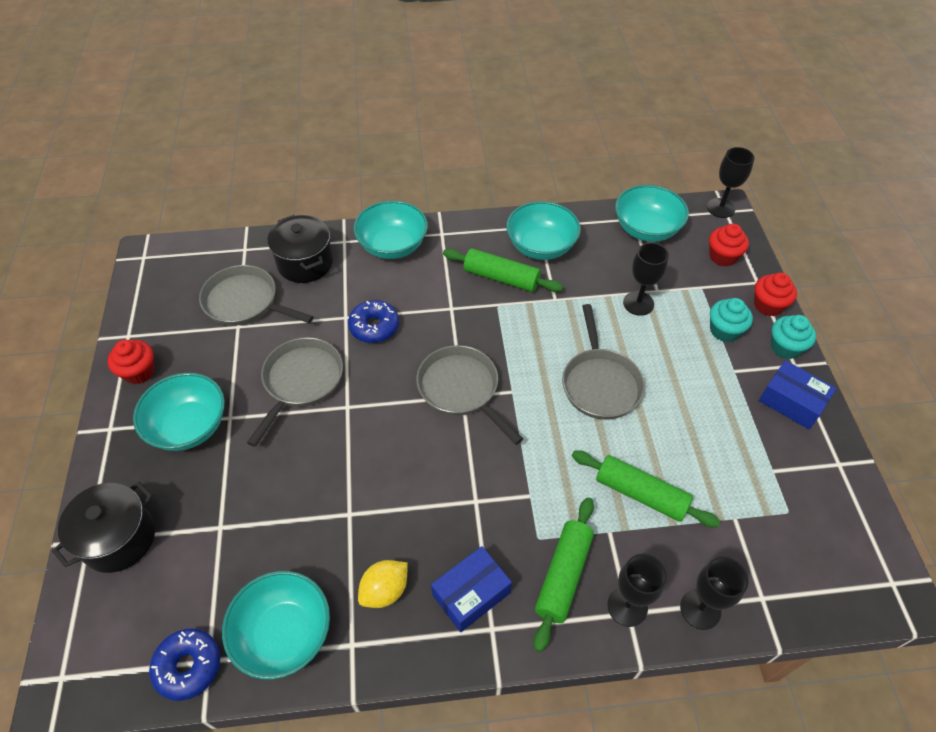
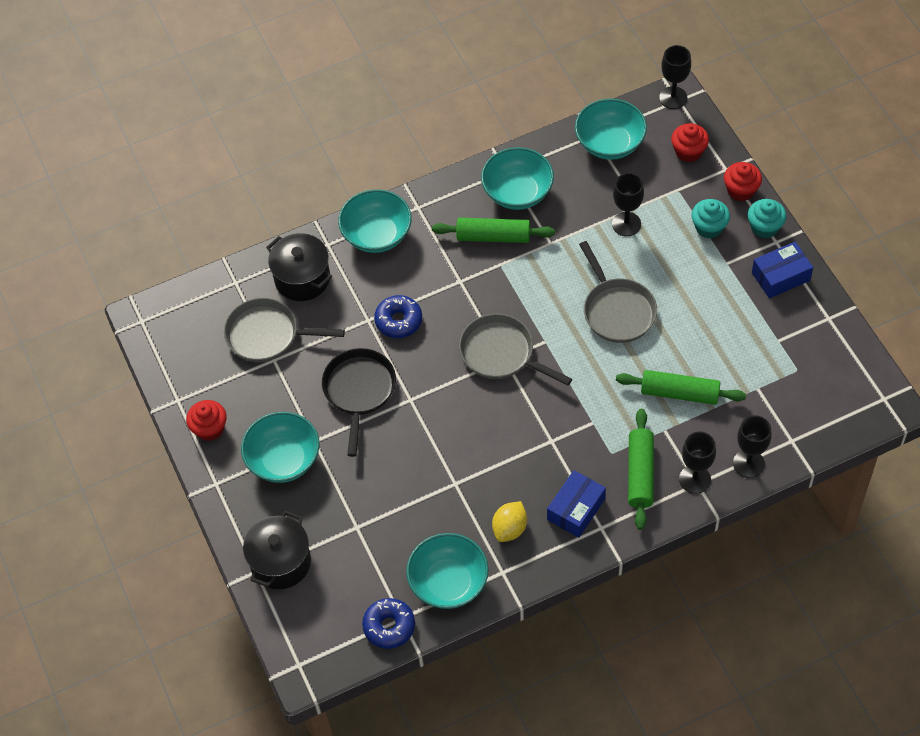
camera: 15 degrees left, 5 degrees up
(301, 382) = (359, 391): grey pan -> black pan
(792, 402) = (780, 276): blue box -> blue box turned 45 degrees counterclockwise

